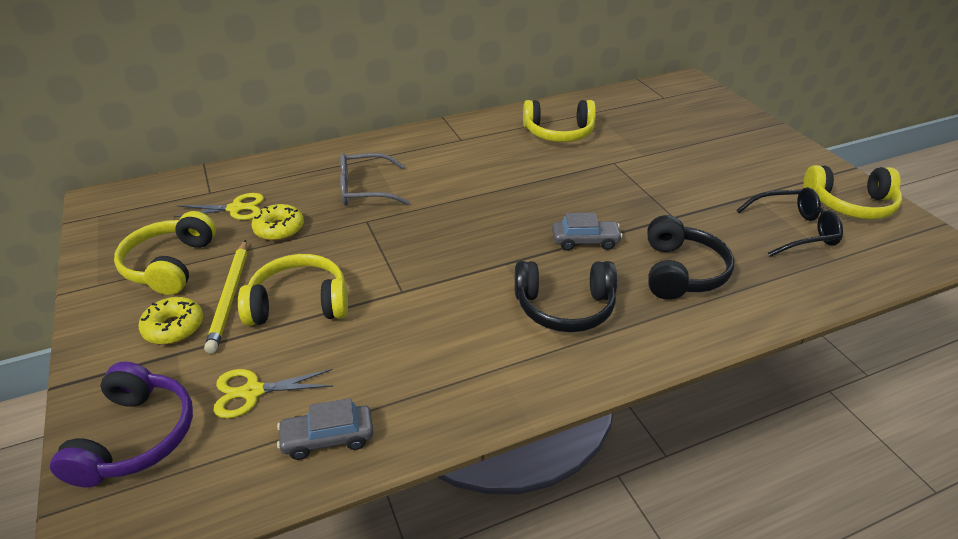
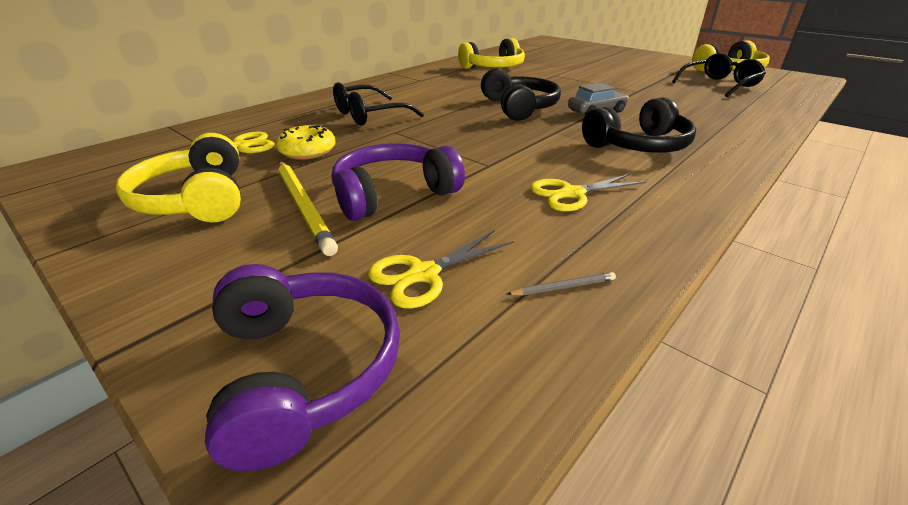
camera: 25 degrees left, 5 degrees down
(174, 327) = (254, 247): yellow donut -> none
(299, 303) = (393, 194): yellow headphones -> purple headphones
(328, 438) = (563, 287): grey car -> grey pencil
(365, 190) = (369, 115): grey glasses -> black glasses
(433, 350) = (572, 194): none -> yellow scissors
(681, 272) = (686, 113): black headphones -> black headphones (519, 108)

